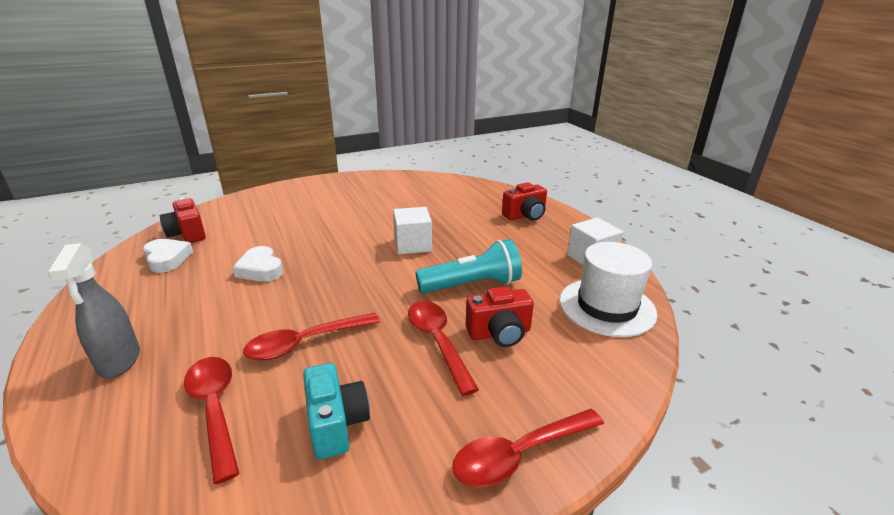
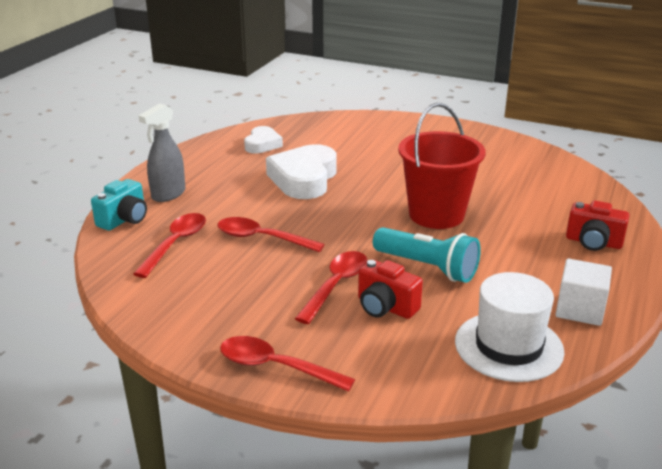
camera: 50 degrees right, 0 degrees up
(187, 234) = (296, 131): red camera -> none
(261, 269) = (304, 179): white heart -> white heart, size x1.74
(336, 424) = (215, 288): turquoise camera -> turquoise camera (124, 220)
(412, 245) = (436, 215): white cube -> red bucket

